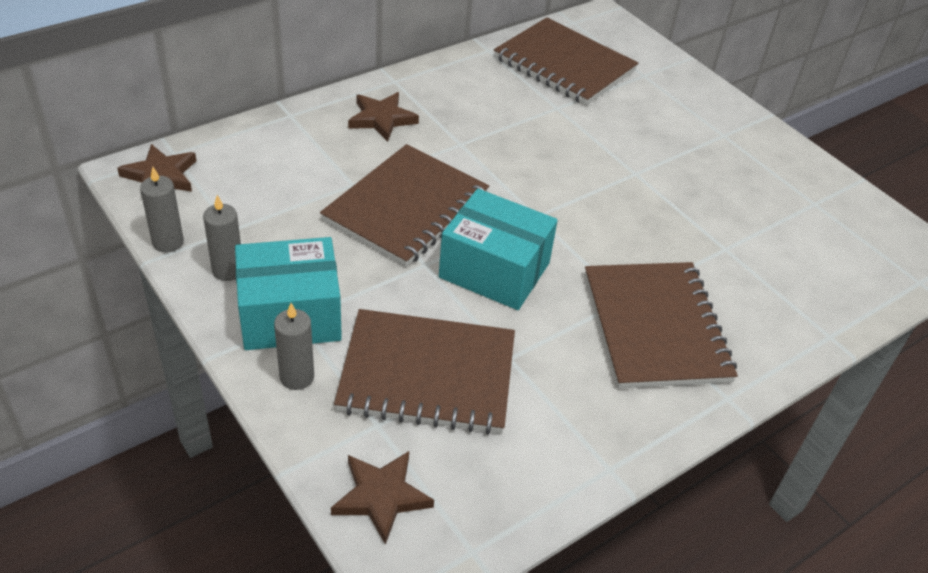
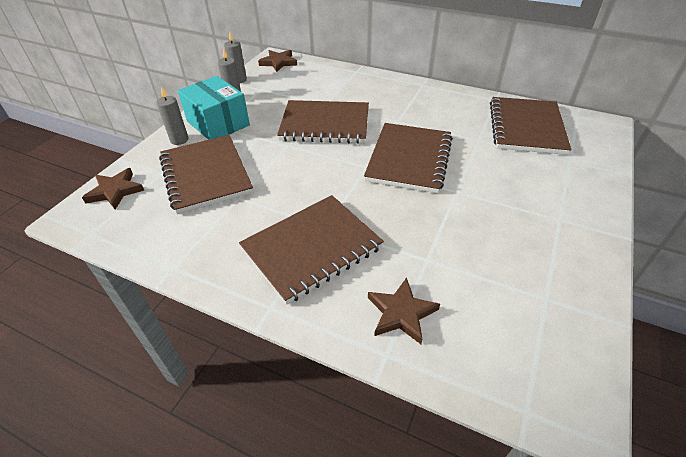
camera: 65 degrees right, 0 degrees up
(382, 119) = (386, 93): brown star -> brown star (401, 313)
(494, 270) = (304, 168): turquoise box -> none
(550, 176) = (409, 159): none -> brown notebook

